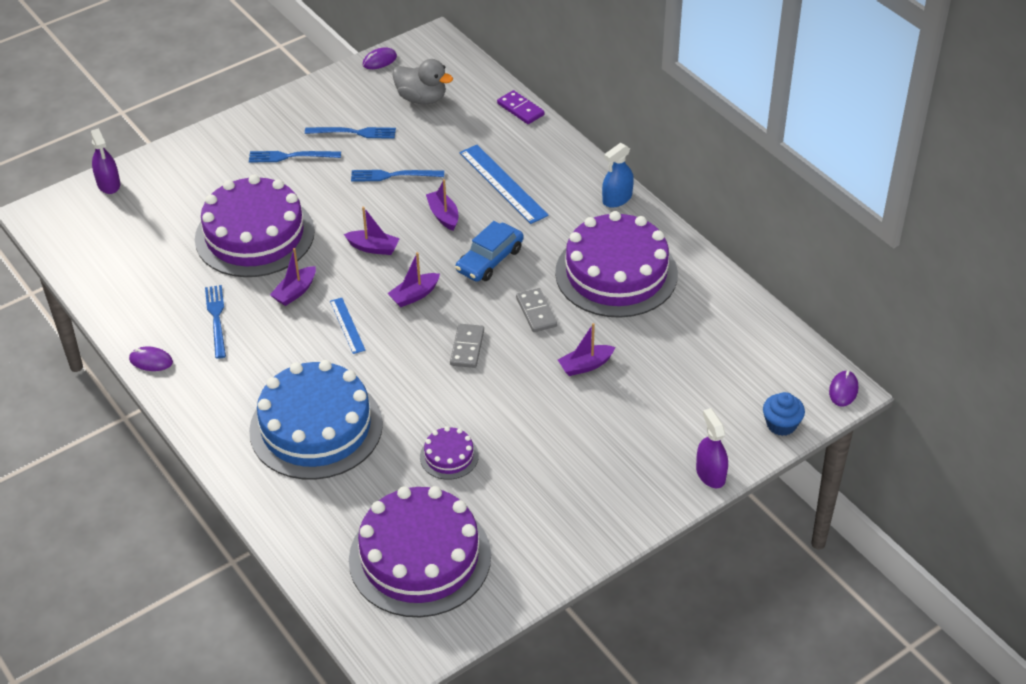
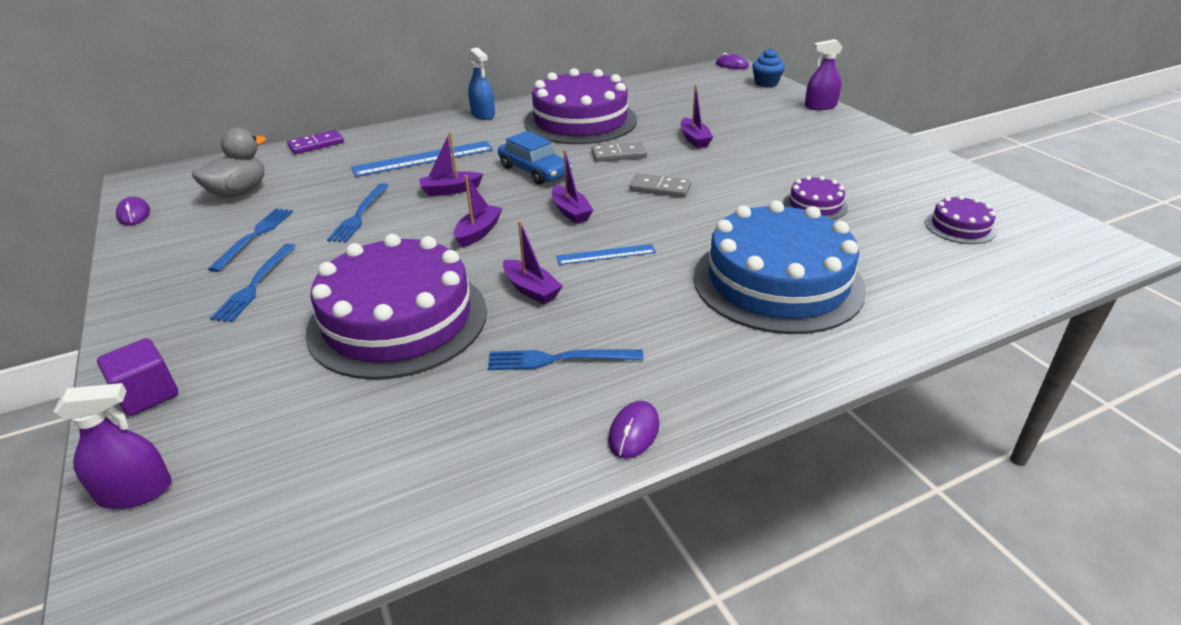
camera: 80 degrees left, 10 degrees down
(179, 157) = (148, 395): none -> purple cube
(420, 557) = (960, 227): purple cake -> purple cake, size x0.44

